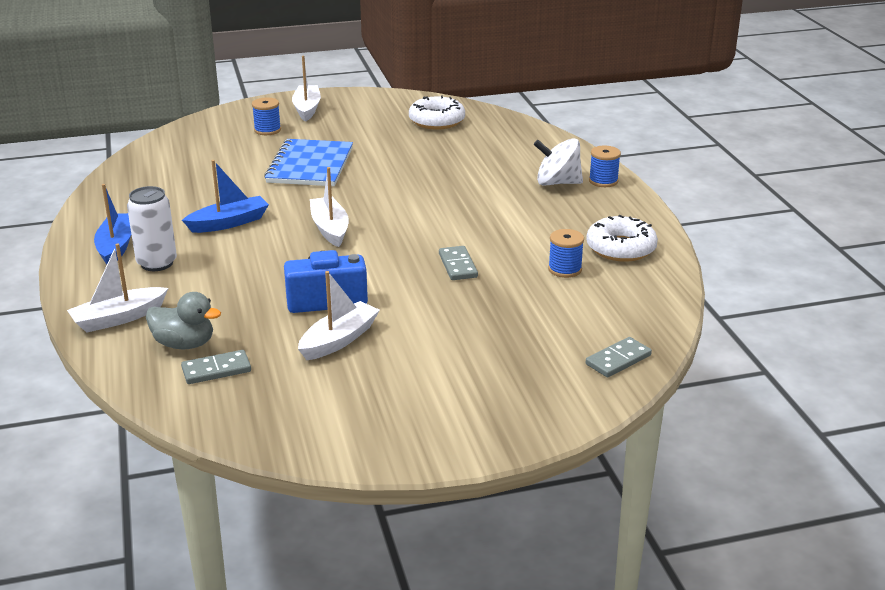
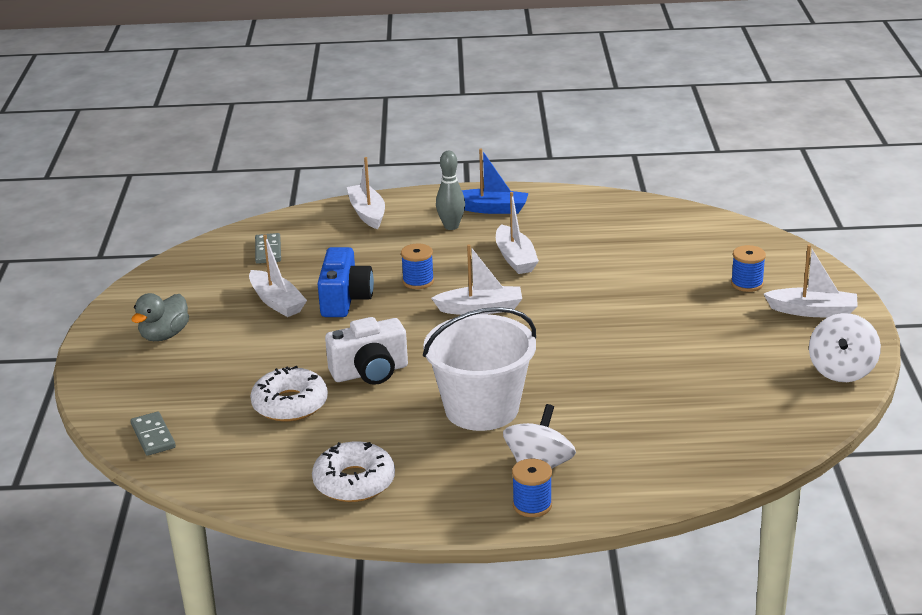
camera: 105 degrees right, 0 degrees up
(157, 263) = (451, 226): white can -> grey bowling pin
(184, 344) = (312, 239): grey duck -> grey duck (164, 335)
(229, 223) = (515, 258): blue boat -> white boat
(310, 165) = (638, 305): blue notebook -> none
(387, 100) = (841, 370): none -> white spinning top
(437, 121) = (759, 401): white donut -> white donut (290, 404)
(458, 265) = (370, 372): grey domino -> white camera
(492, 211) = (481, 409): none -> white bucket
(565, 269) = (329, 435): blue spool -> blue spool (418, 281)

